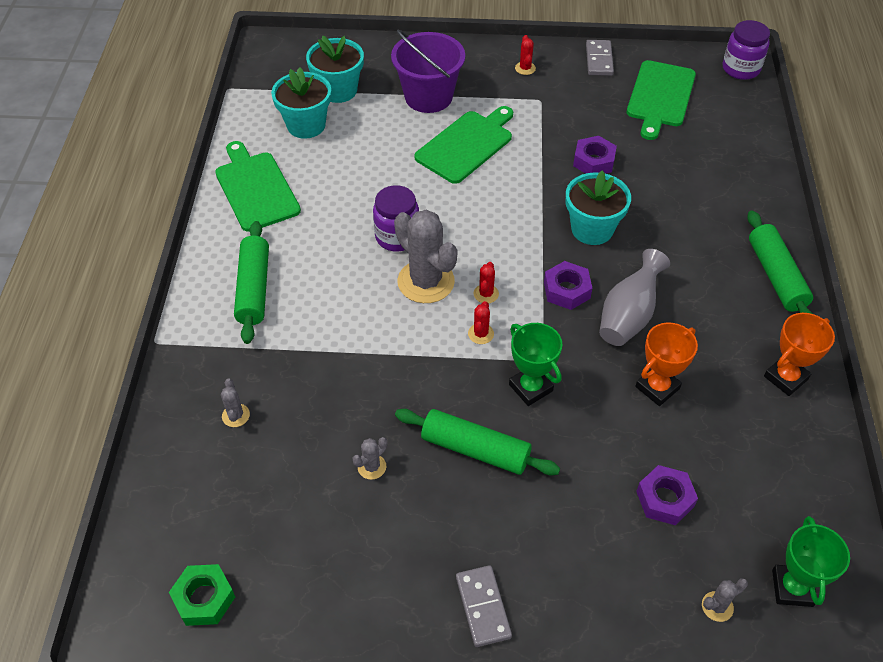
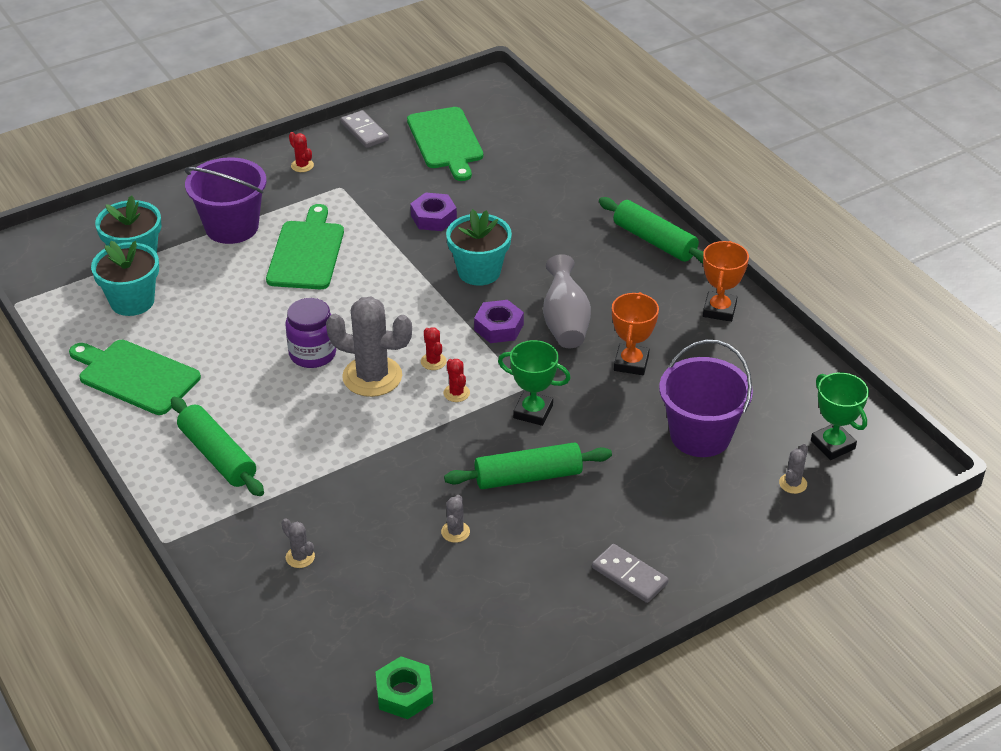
camera: 35 degrees left, 10 degrees down
(665, 499) = (700, 435): purple nut -> purple bucket
(740, 69) = (495, 90): purple jar -> none

